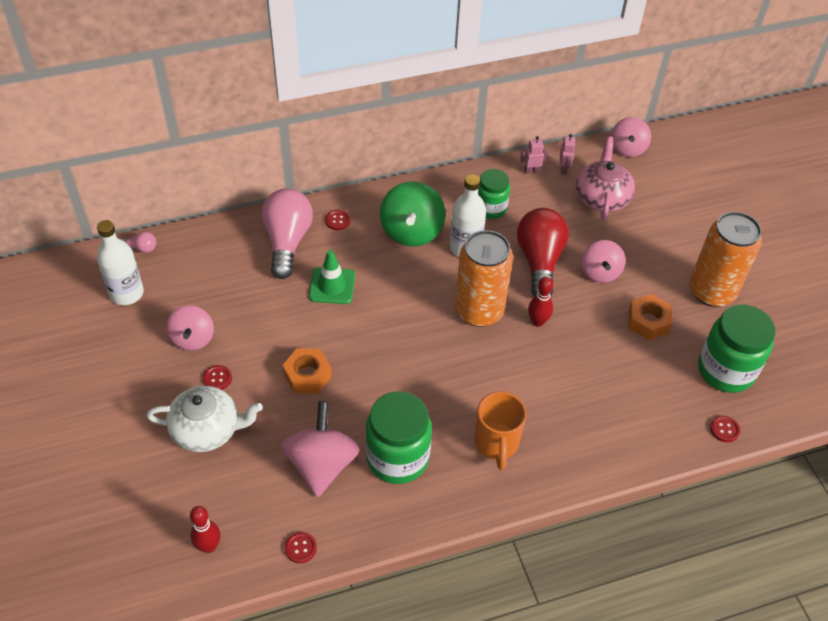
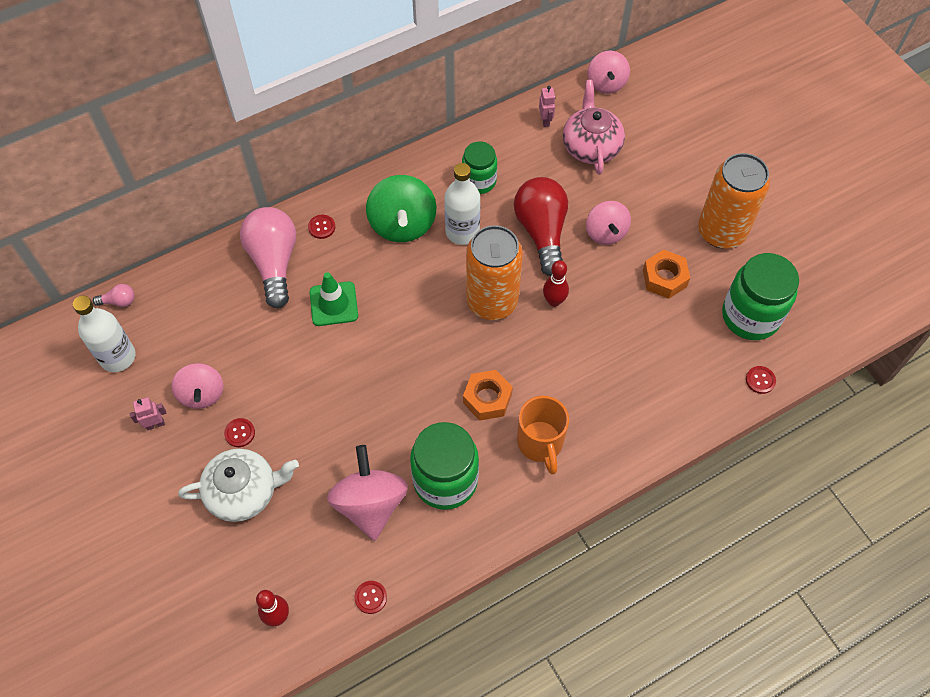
camera: 10 degrees left, 10 degrees up
(307, 375) = (332, 410): orange nut -> orange nut (487, 398)
(531, 171) = (512, 129): pink robot -> pink robot (155, 424)

